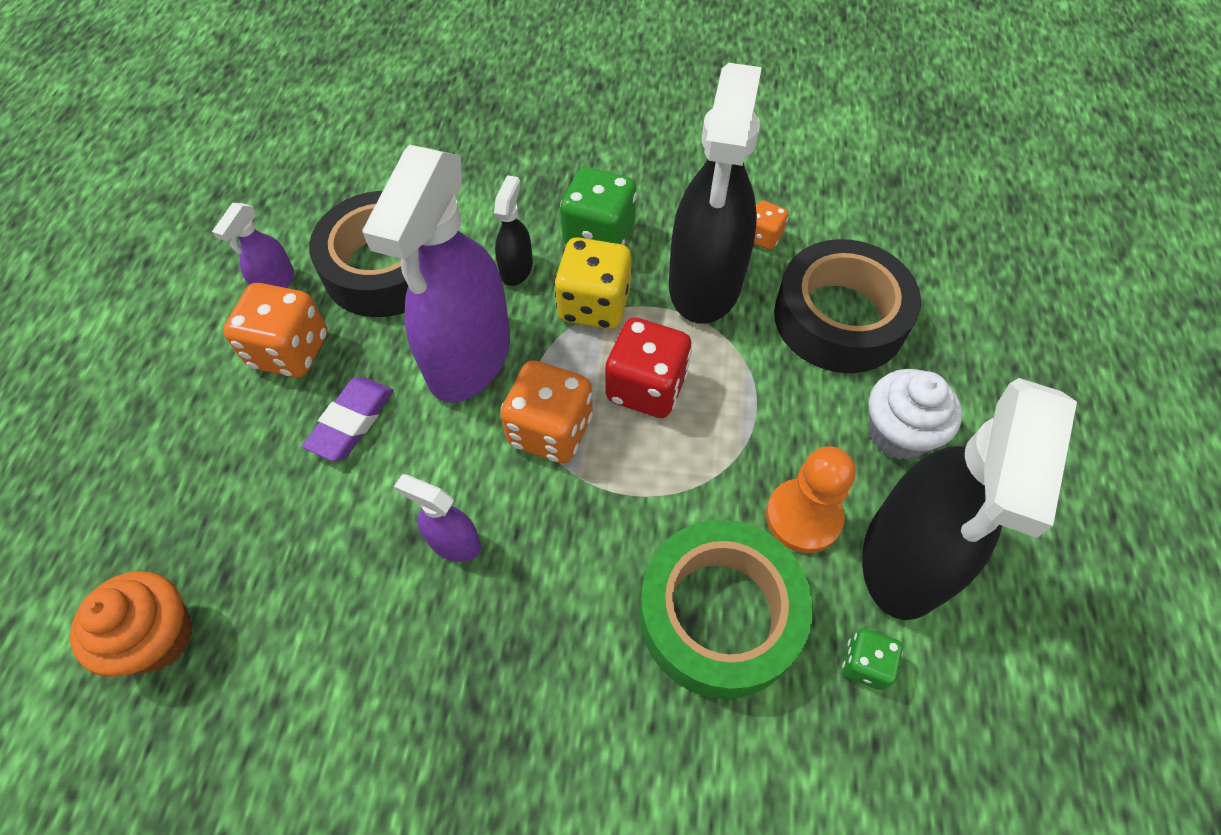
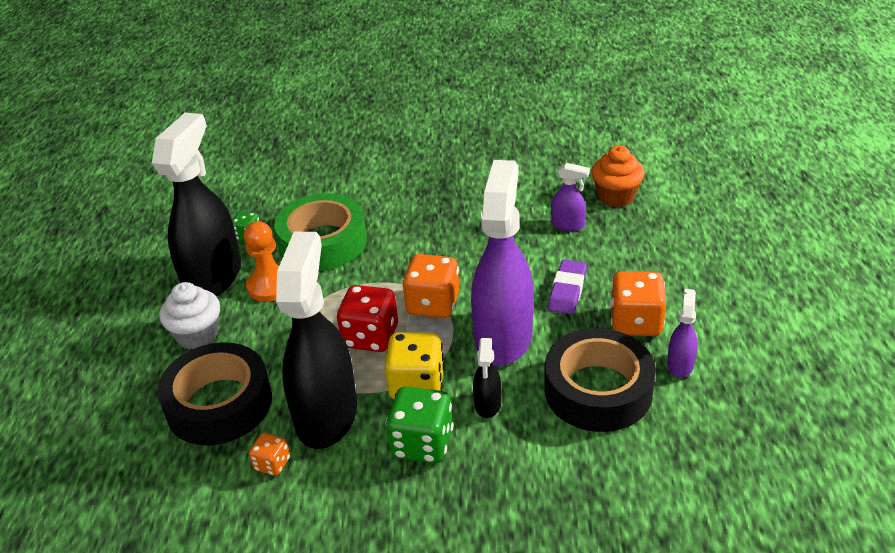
camera: 175 degrees right, 20 degrees down
(453, 542) = (477, 248): purple spray bottle -> purple spray bottle (568, 225)

